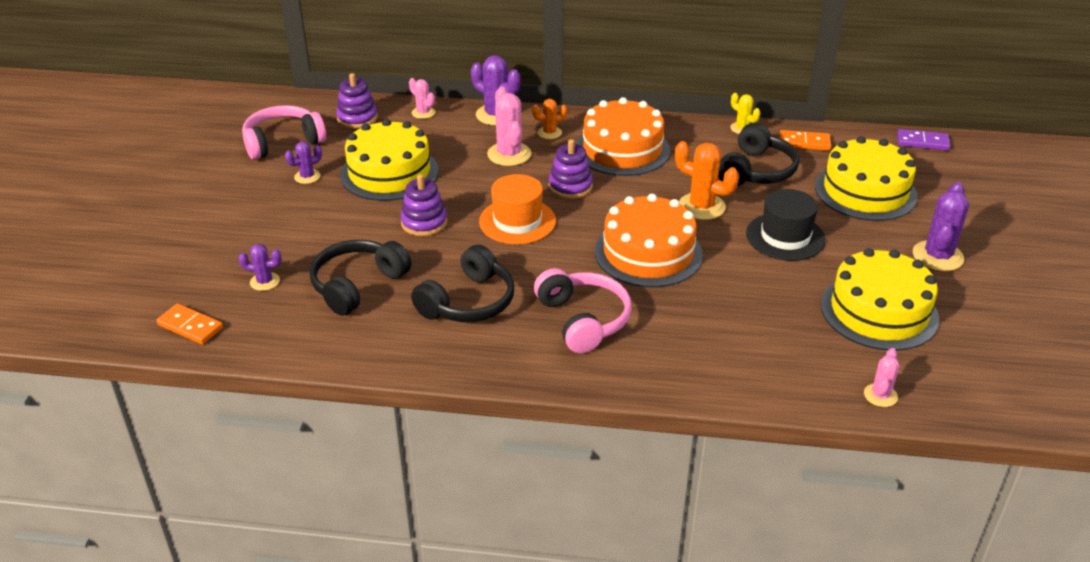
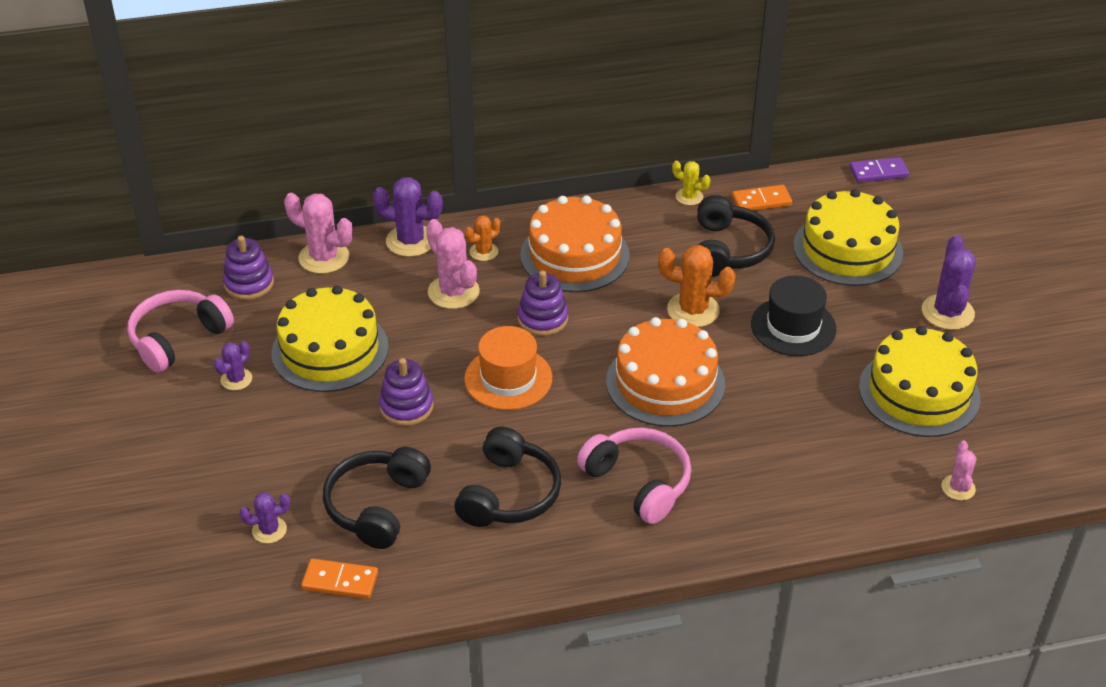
camera: 20 degrees left, 5 degrees up
(190, 326) = (218, 610): orange domino -> orange domino (340, 581)
(423, 113) = (324, 257): pink cactus -> pink cactus, size x1.74

